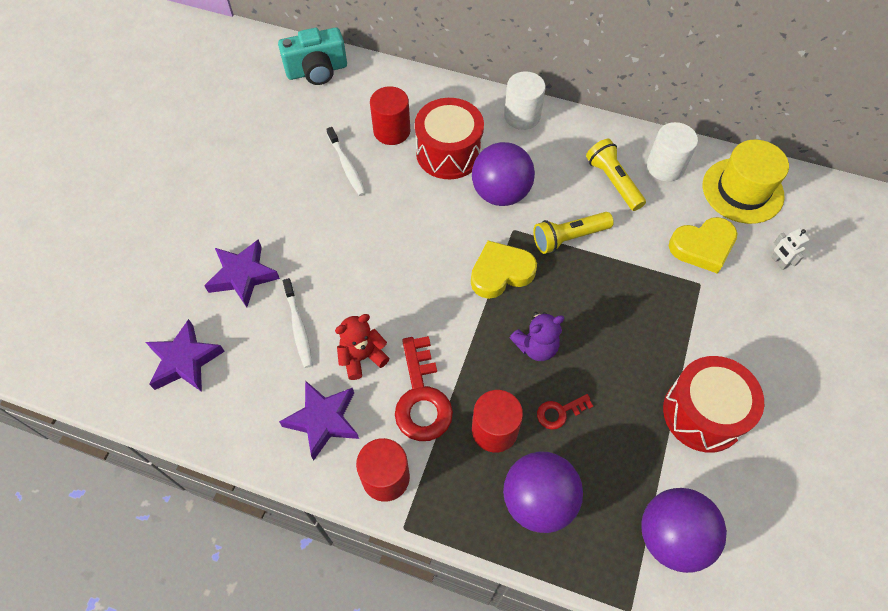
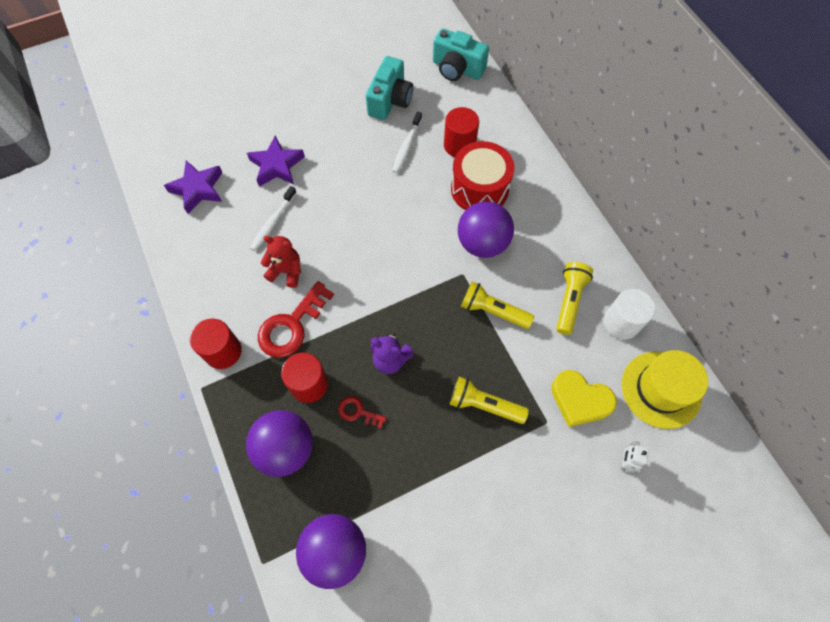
camera: 45 degrees right, 5 degrees up
(287, 139) = (390, 100): none -> turquoise camera
(323, 420) = (227, 288): purple star -> none
(501, 273) = (422, 294): yellow heart -> none
(522, 116) = (558, 203): white cylinder -> none
(644, 313) = (484, 405): none -> yellow flashlight
(703, 413) = (445, 502): red drum -> none

